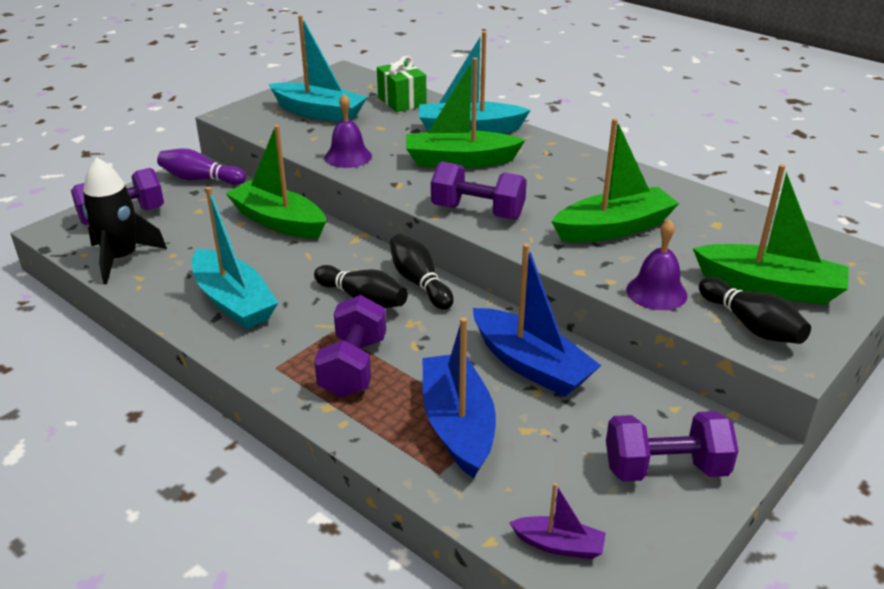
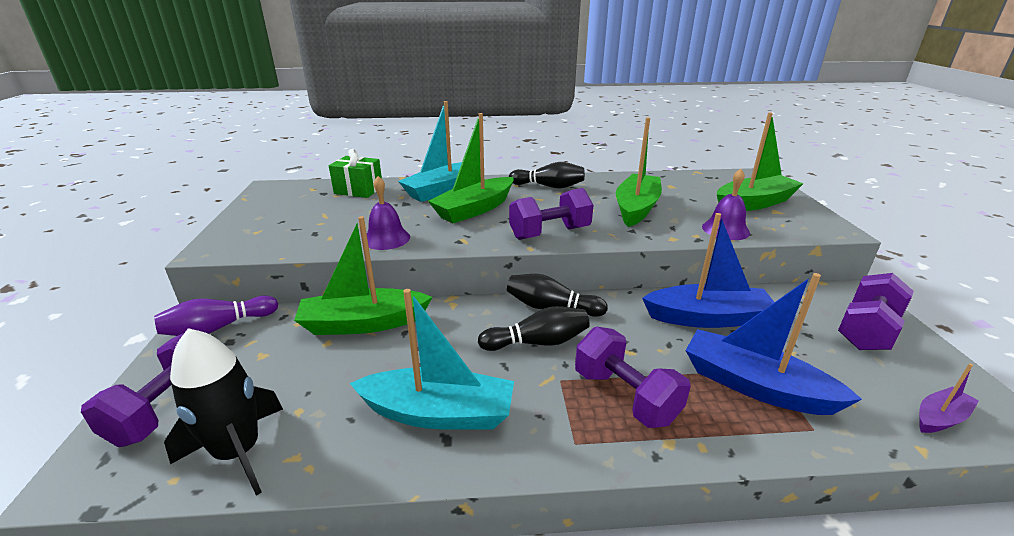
camera: 45 degrees left, 5 degrees down
(318, 113) = (300, 219): turquoise boat -> none
(751, 325) = (790, 224): black bowling pin -> black bowling pin (548, 186)

